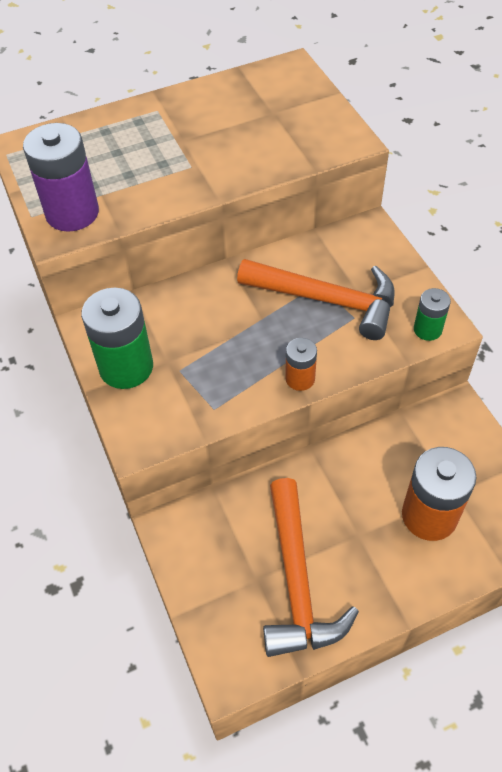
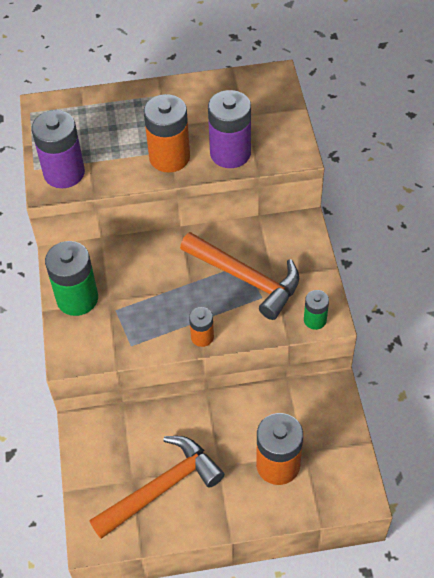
camera: 15 degrees right, 0 degrees up
(199, 171) = (169, 157): none -> orange battery
(272, 154) = (230, 153): none -> purple battery
(297, 580) = (161, 488): orange hammer -> orange hammer turned 135 degrees counterclockwise

